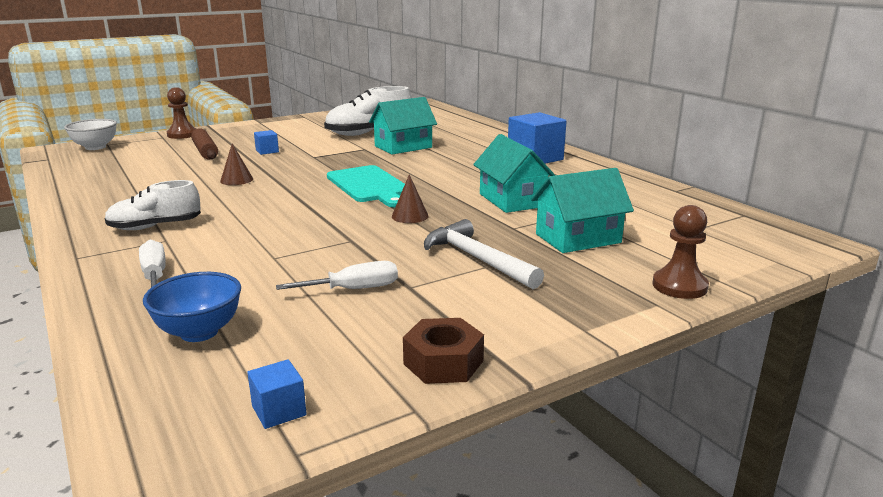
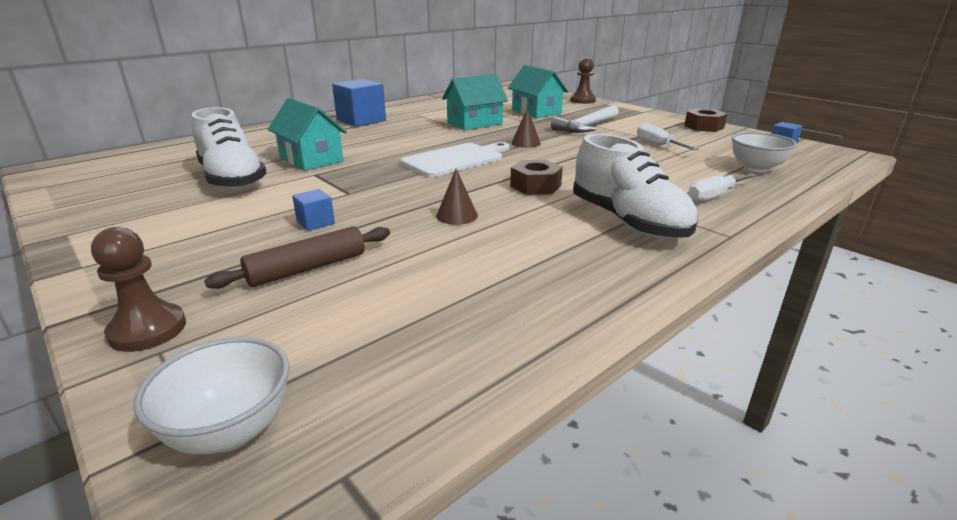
camera: 100 degrees left, 5 degrees up
(155, 226) = (628, 221): white shoe -> white shoe, size x1.53
(199, 332) = (756, 168): blue bowl -> white bowl
(270, 206) = (535, 186): none -> brown nut
(369, 185) = (456, 159): turquoise cutting board -> white cutting board

